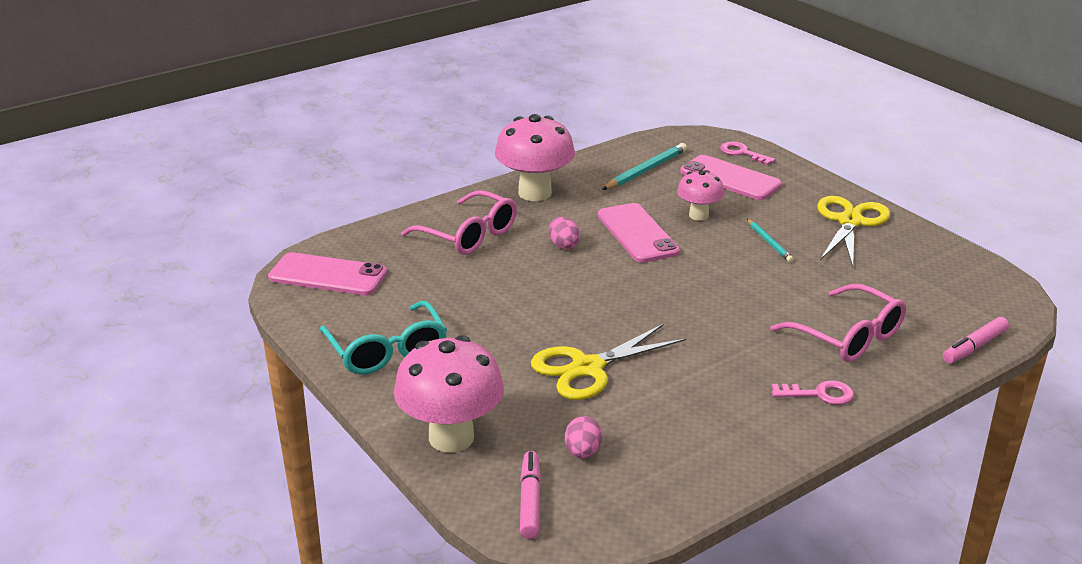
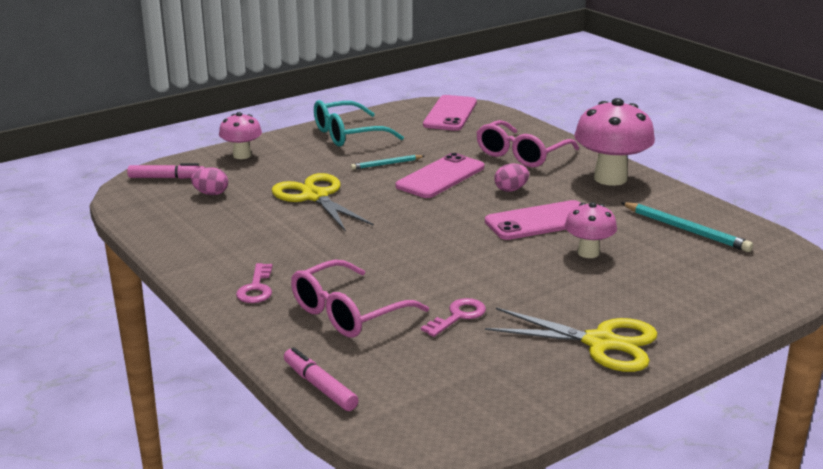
camera: 90 degrees right, 5 degrees down
(451, 437) = (242, 155): pink mushroom -> pink mushroom, size x0.57
(730, 178) = (687, 275): pink phone -> pink phone (440, 177)
(742, 153) = (764, 288): pink key -> pink key (458, 316)
(769, 242) = (536, 287): turquoise pencil -> turquoise pencil (386, 164)

